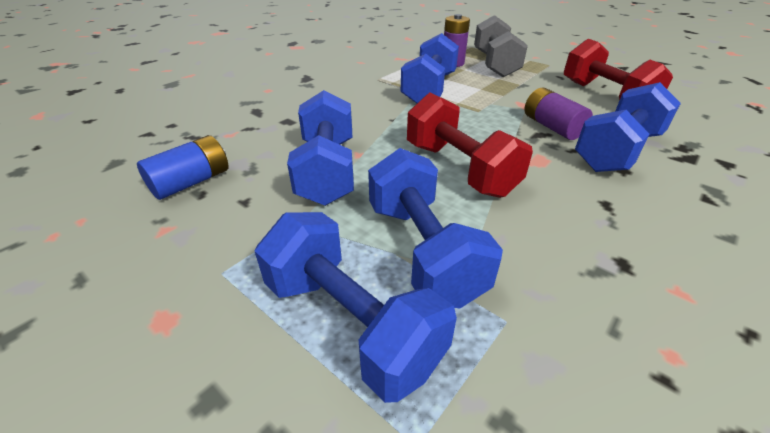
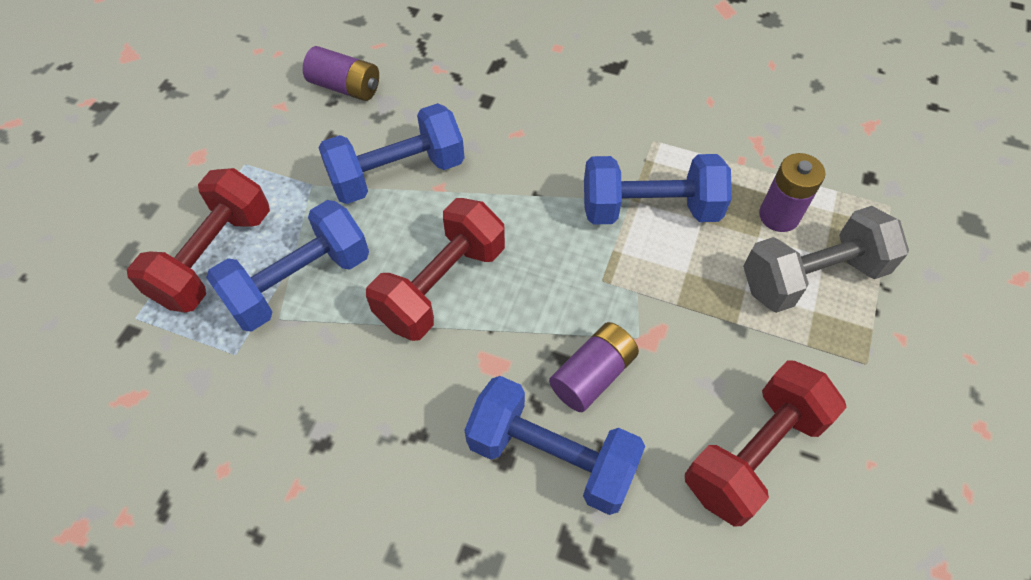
camera: 70 degrees right, 20 degrees up
(192, 182) = (345, 87): blue battery -> purple battery
(351, 323) = (214, 257): blue dumbbell -> red dumbbell

